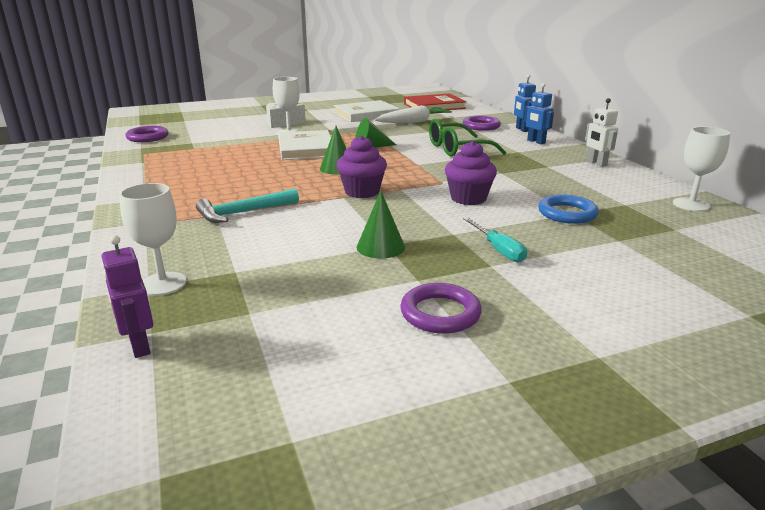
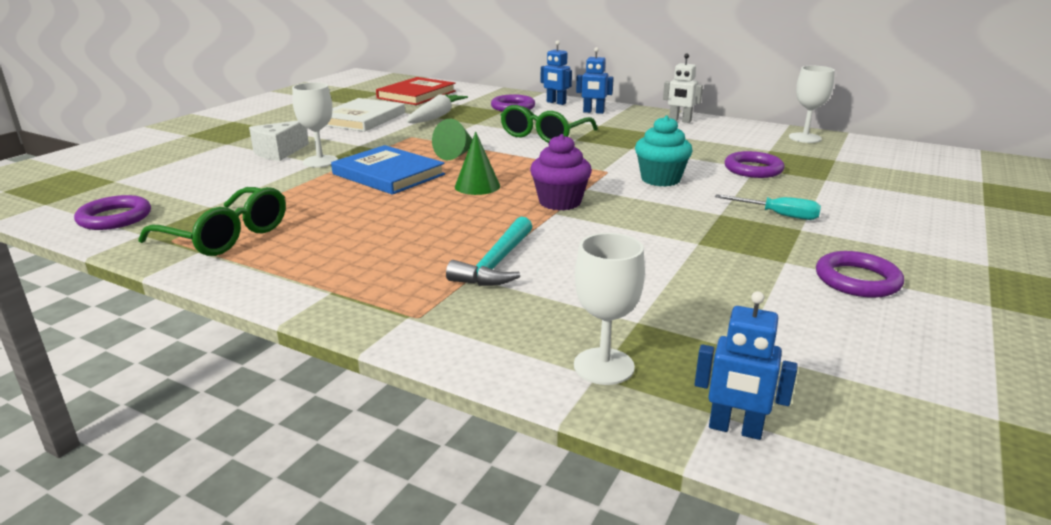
camera: 40 degrees left, 0 degrees up
(139, 346) = (735, 429): purple robot -> blue robot
(166, 158) = (227, 236): none -> green glasses
(306, 149) = (388, 174): white book -> blue book
(380, 247) = (697, 246): green cone -> none
(468, 198) = (660, 179): purple cupcake -> turquoise cupcake
(567, 213) = (753, 169): blue ring -> purple ring

